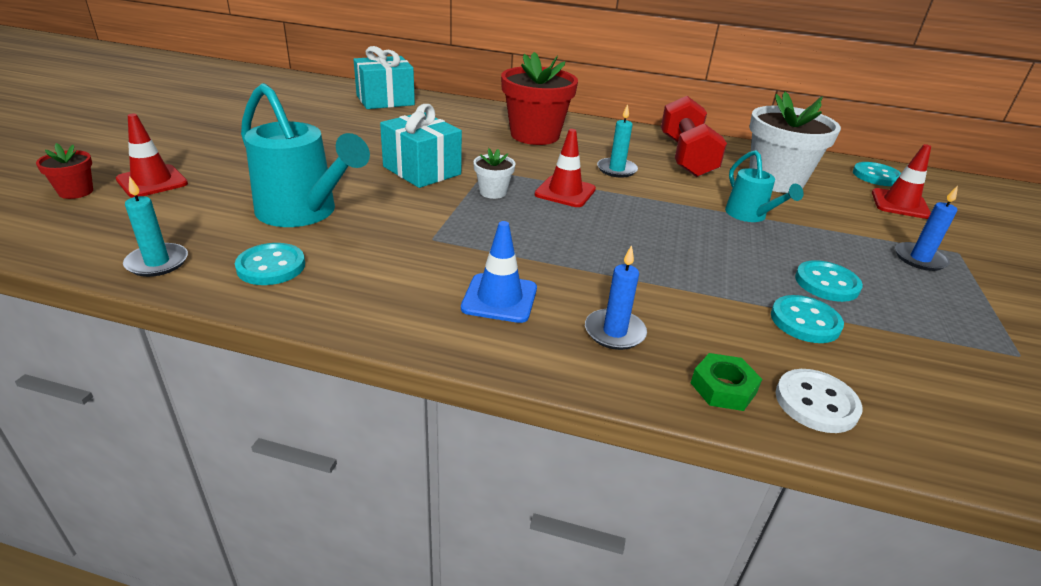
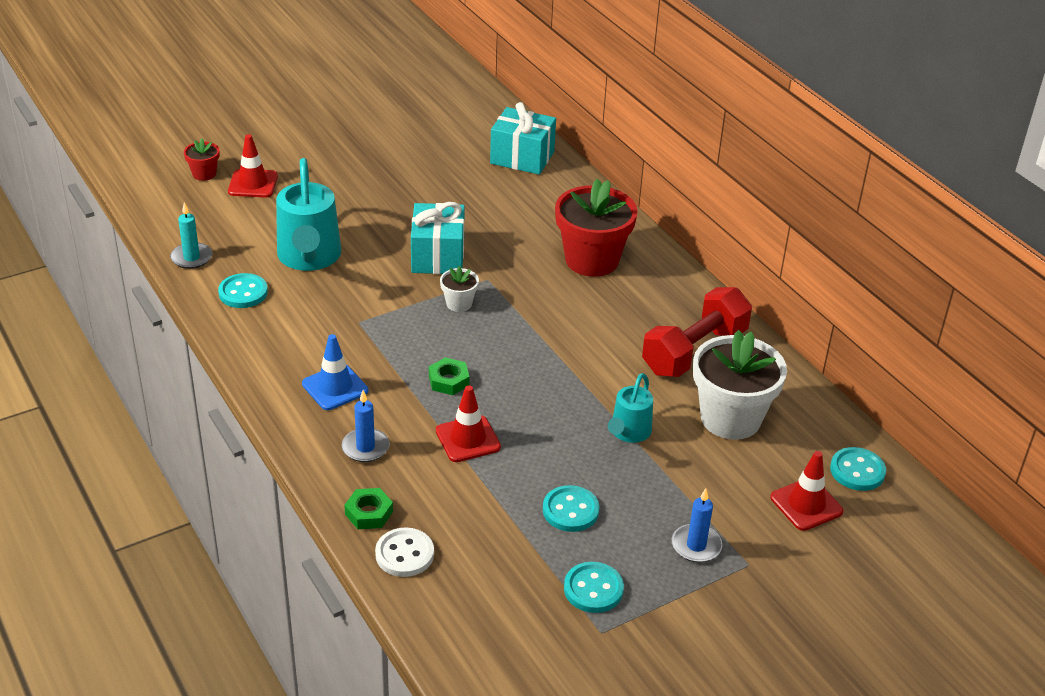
camera: 45 degrees right, 5 degrees up
(565, 192) = (515, 332): red traffic cone -> red traffic cone (468, 439)
(581, 244) = (448, 381): none -> green nut
(616, 169) = (599, 332): turquoise candle -> none
(805, 321) = (497, 518): turquoise button -> turquoise button (593, 589)

